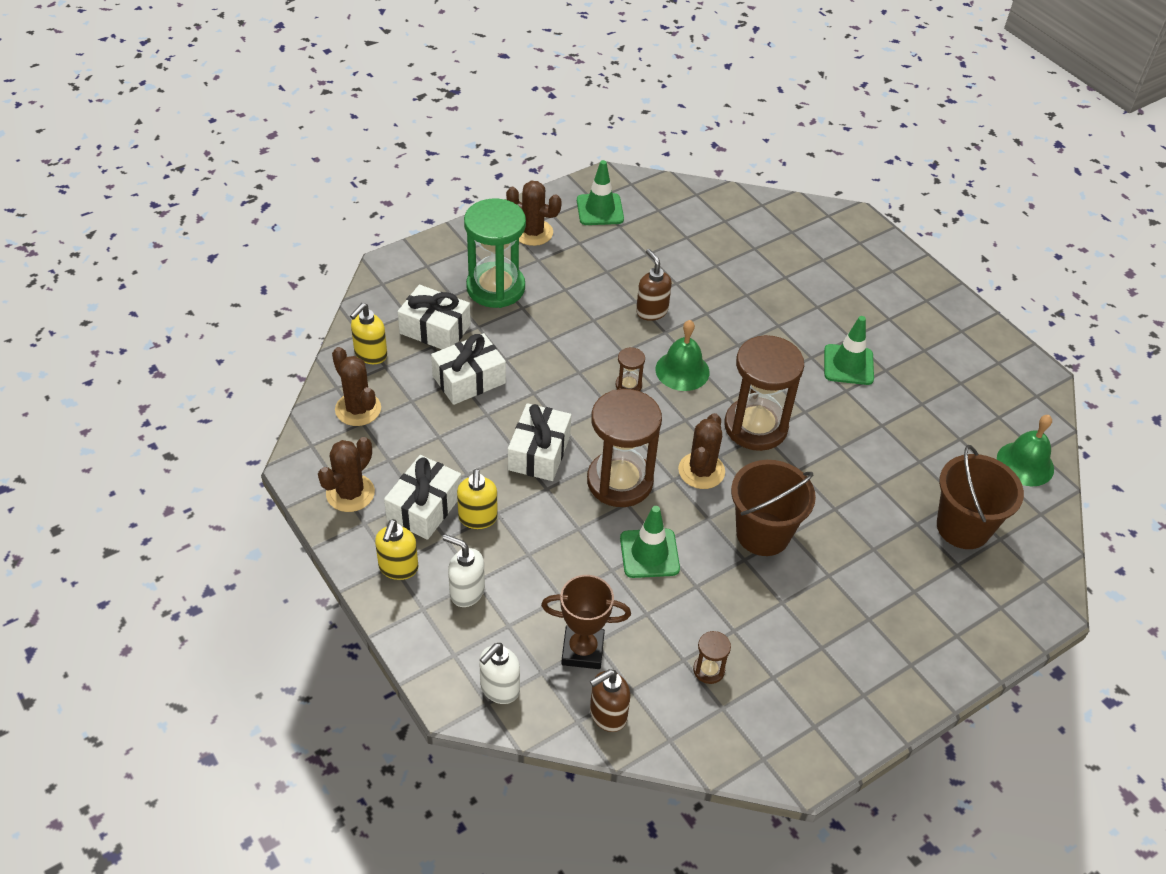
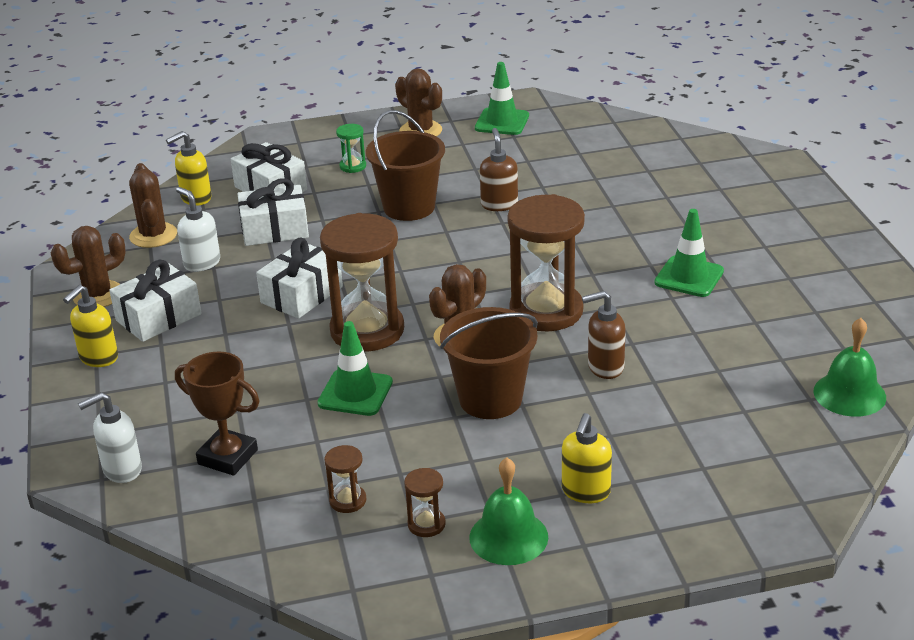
camera: 25 degrees right, 15 degrees down
(466, 592) = (148, 388): white soap dispenser -> white soap dispenser (201, 263)
(477, 518) = (203, 334): yellow soap dispenser -> yellow soap dispenser (585, 492)
(495, 288) = (353, 166): green hourglass -> green hourglass, size x0.43
(607, 715) = (213, 515): brown soap dispenser -> brown soap dispenser (605, 367)
(628, 385) = (432, 257): brown hourglass -> brown hourglass (426, 524)
(682, 370) = (498, 254): green bell -> green bell (508, 537)
(963, 527) = (731, 436): brown bucket -> brown bucket (409, 207)

